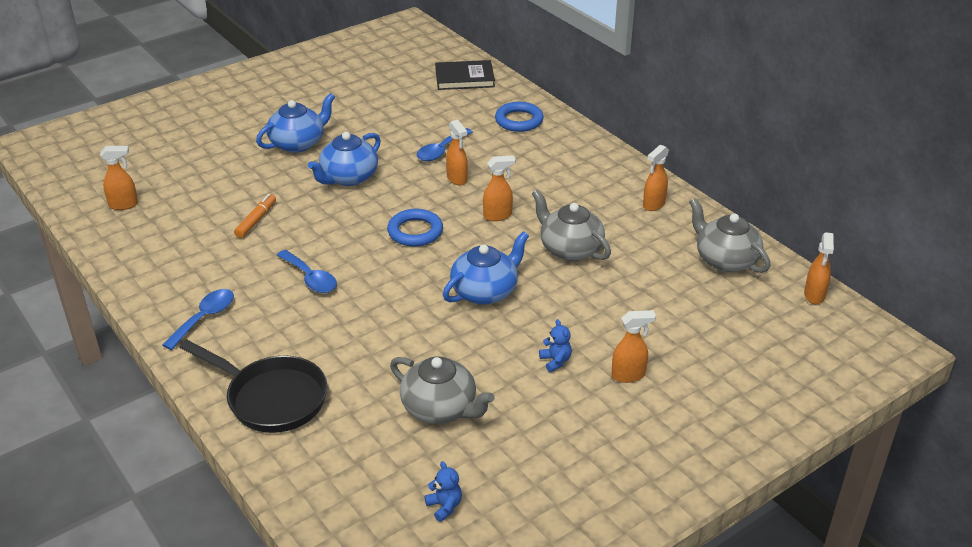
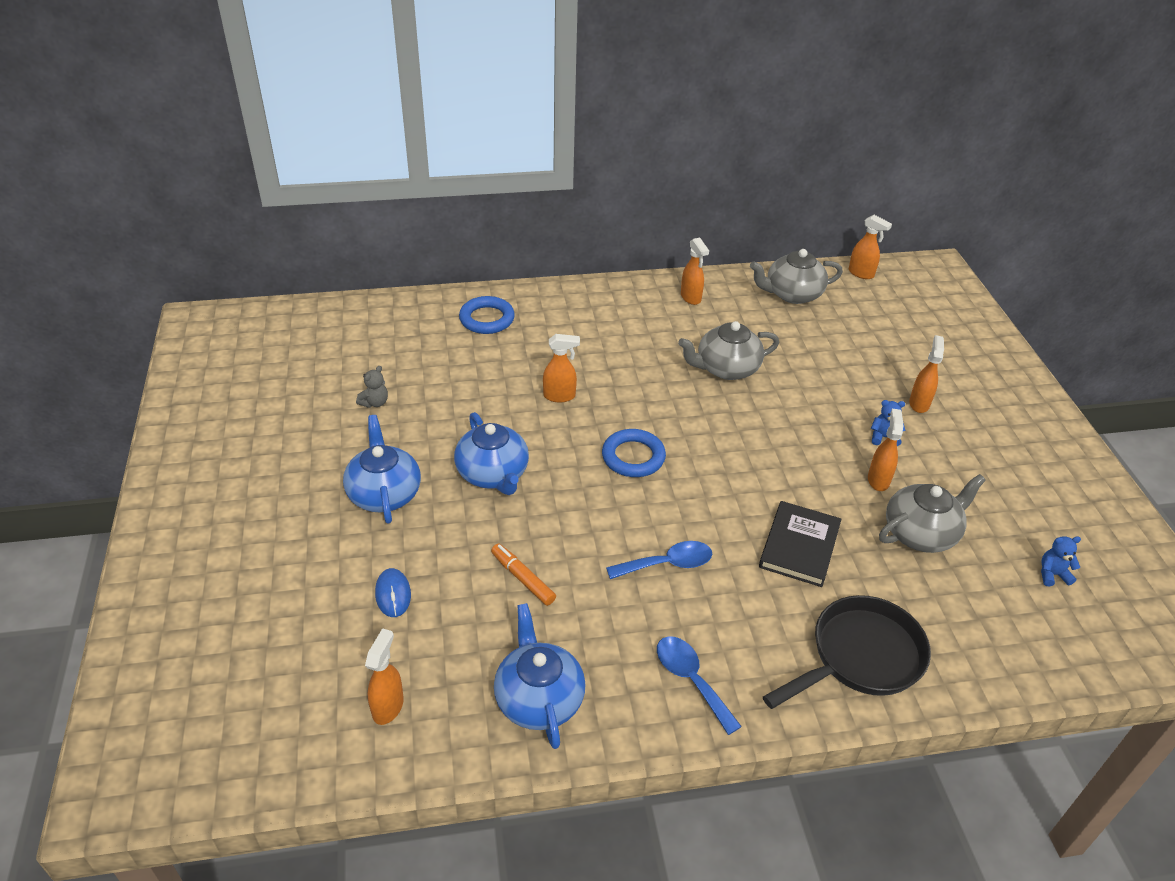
camera: 65 degrees left, 5 degrees up
(212, 176) = (393, 594): none -> blue mouse
(383, 109) = (375, 403): none -> grey teddy bear
(441, 151) = (497, 389): blue spoon -> none
(464, 78) = (368, 323): black book -> black book (799, 546)
(485, 291) = (761, 443): blue teapot -> blue teapot (539, 698)
(498, 216) = (644, 392): orange spray bottle -> orange spray bottle (878, 480)

